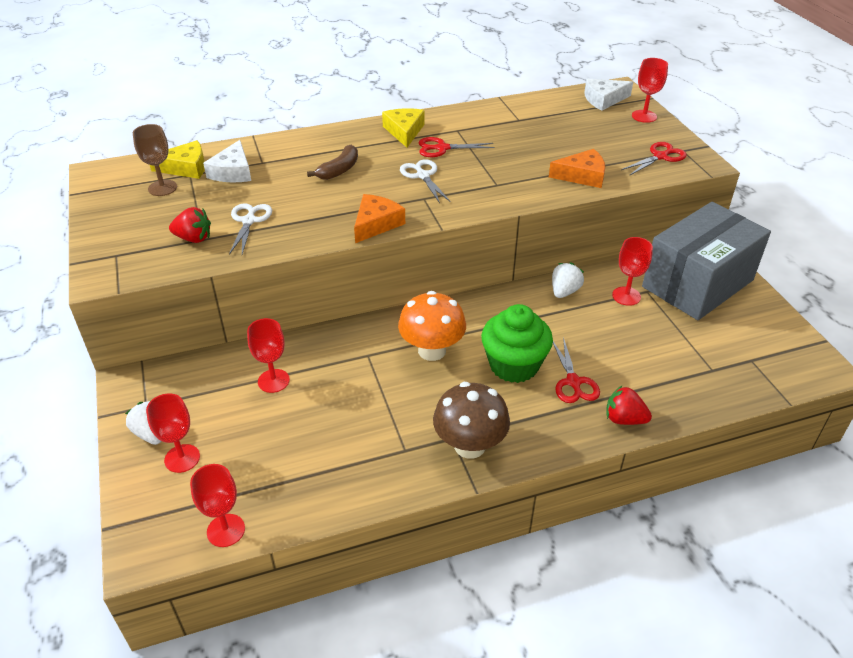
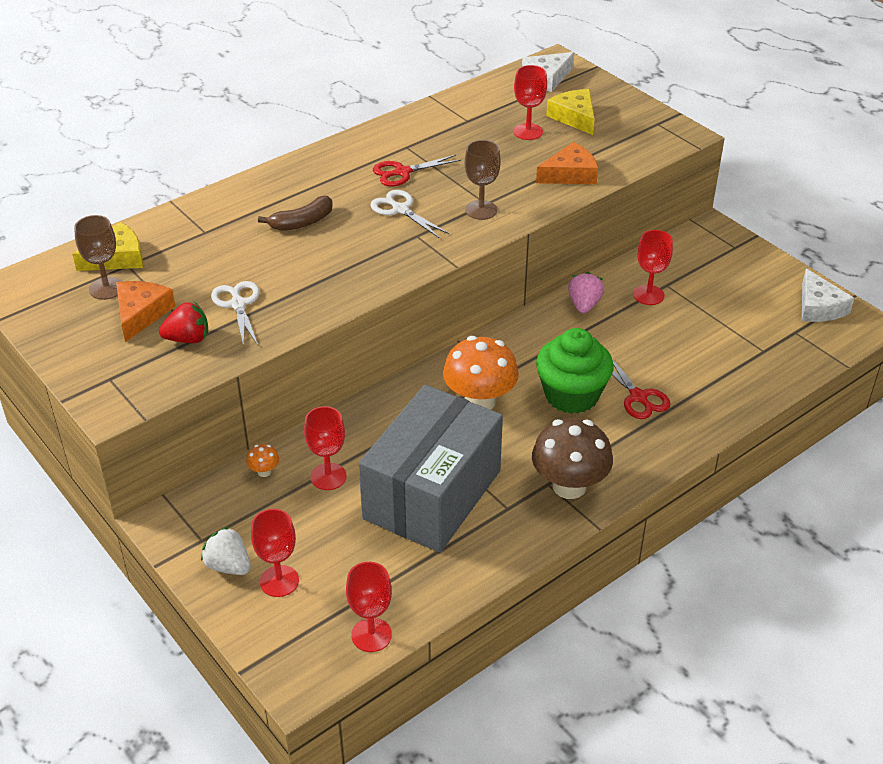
camera: 20 degrees left, 0 degrees up
(227, 363) = (264, 472): none -> orange mushroom
(233, 172) = (178, 251): white cheese -> white cheese (819, 307)
(339, 170) = (302, 222): brown banana -> brown banana turned 45 degrees clockwise
(376, 224) = (383, 276): orange cheese -> orange cheese (141, 314)
(404, 131) = (348, 160): yellow cheese -> yellow cheese (574, 117)
(489, 189) = (481, 210): none -> brown goblet
(564, 291) = (584, 305): white strawberry -> pink strawberry
(624, 419) = (703, 420): red strawberry -> none
(644, 116) = (599, 90): red goblet -> red goblet (528, 132)
(660, 156) = (638, 135): red scissors -> none
(697, 283) = (712, 265): grey box -> grey box (432, 494)

